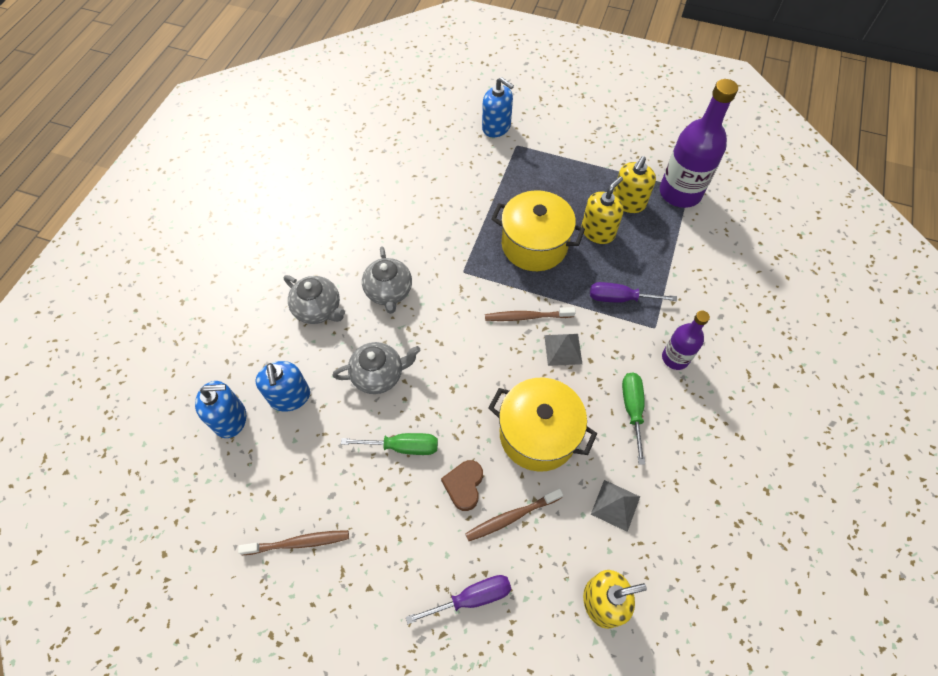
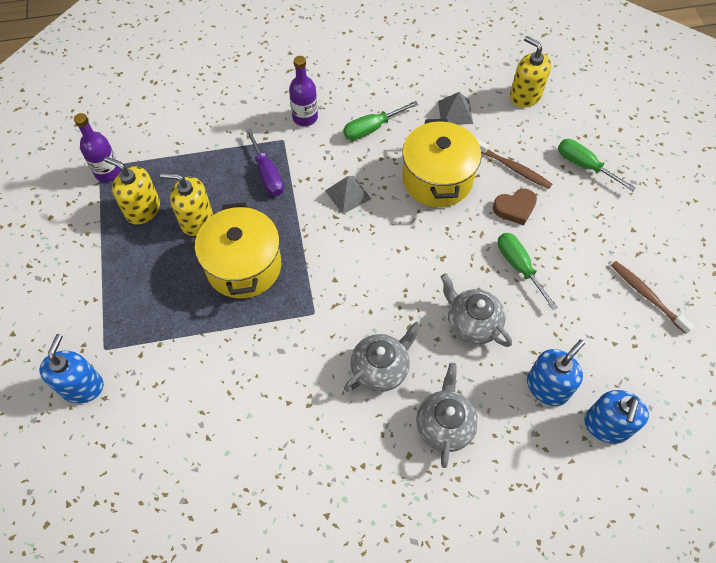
camera: 120 degrees left, 0 degrees up
(230, 419) = (606, 425): blue soap dispenser -> blue soap dispenser turned 120 degrees counterclockwise
(472, 598) = (584, 166): purple screwdriver -> green screwdriver
(526, 317) = (332, 235): brown toothbrush -> none
(628, 202) = (143, 209): yellow soap dispenser -> yellow soap dispenser turned 150 degrees counterclockwise
(680, 193) = (108, 172): purple bottle -> purple bottle, size x0.56

